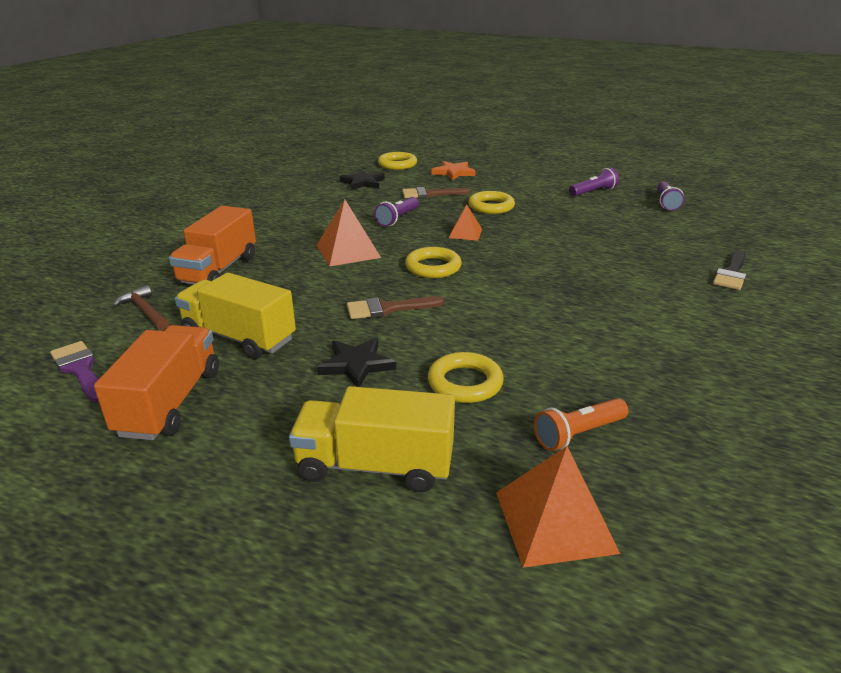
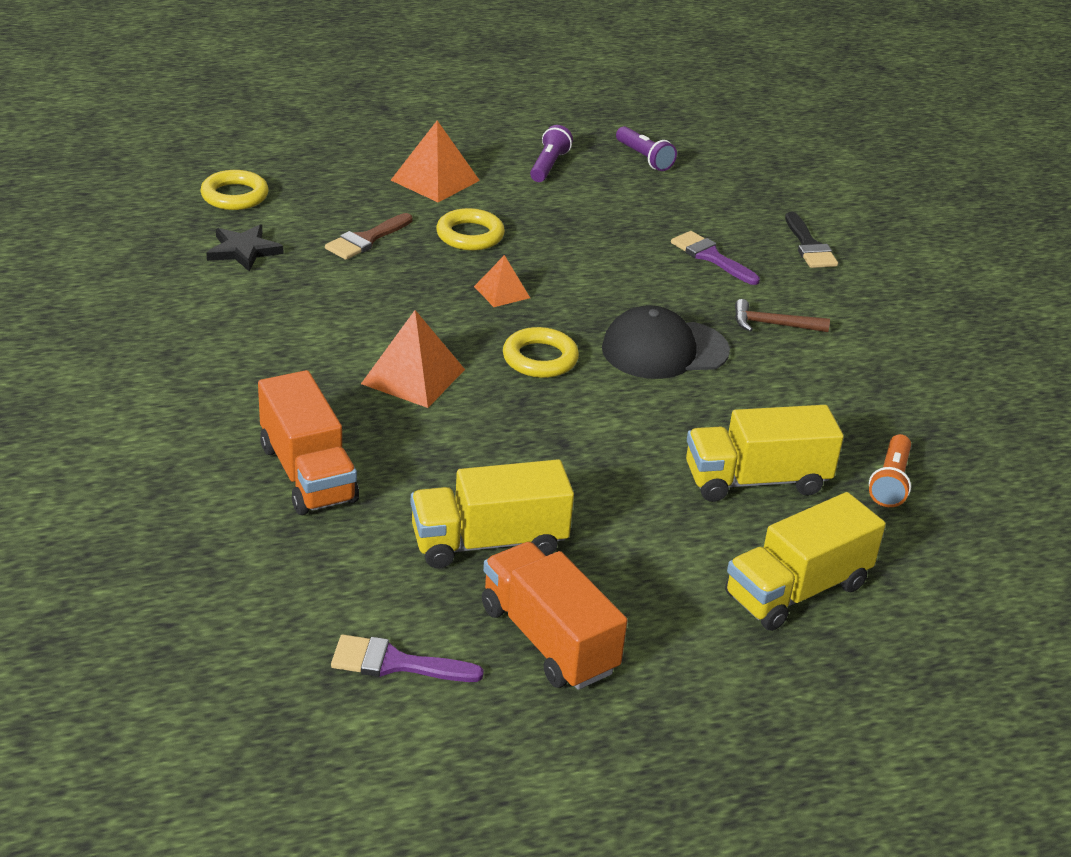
camera: 45 degrees left, 5 degrees up
(145, 311) = (327, 567): brown hammer -> brown hammer (773, 325)
(356, 365) = (645, 511): black star -> none
(387, 309) = (576, 434): brown brush -> none
(397, 219) = (391, 300): purple flashlight -> none
(453, 173) = (336, 186): orange star -> none
(465, 383) = (756, 480): yellow ring -> yellow truck
(522, 290) = (664, 350): none -> black cap
(555, 521) = (957, 559): orange pyramid -> orange pyramid (435, 180)
(638, 257) = (710, 257): none -> purple brush

